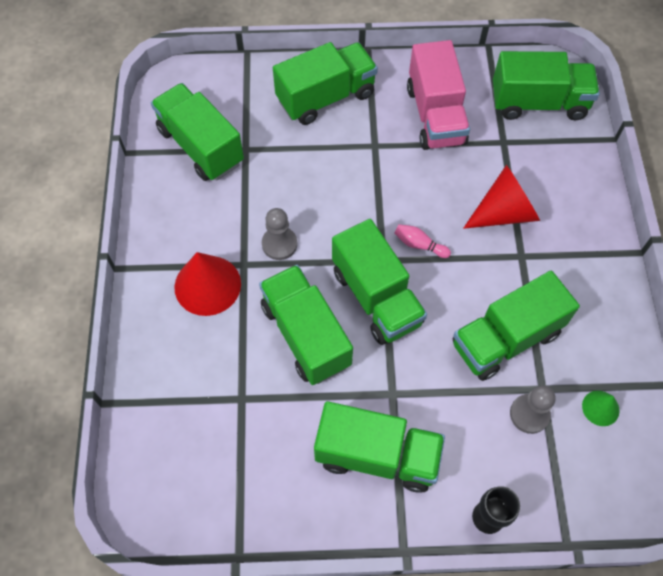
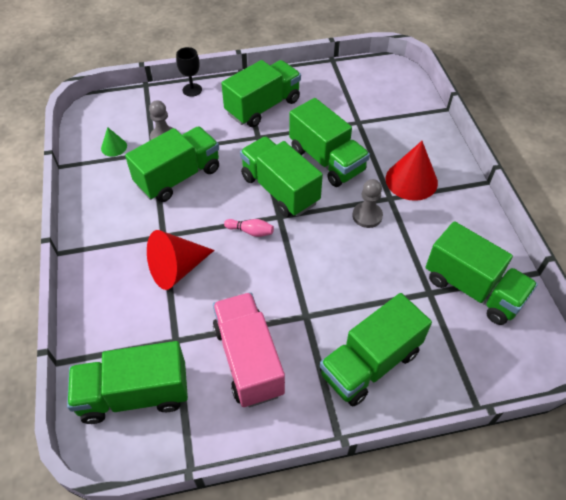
camera: 170 degrees right, 10 degrees down
(377, 455) = (263, 107): green truck -> green truck turned 135 degrees clockwise

